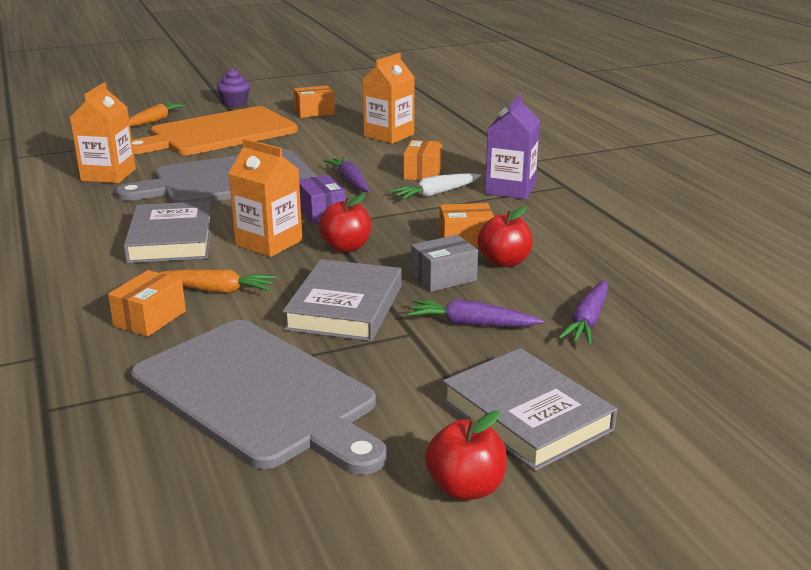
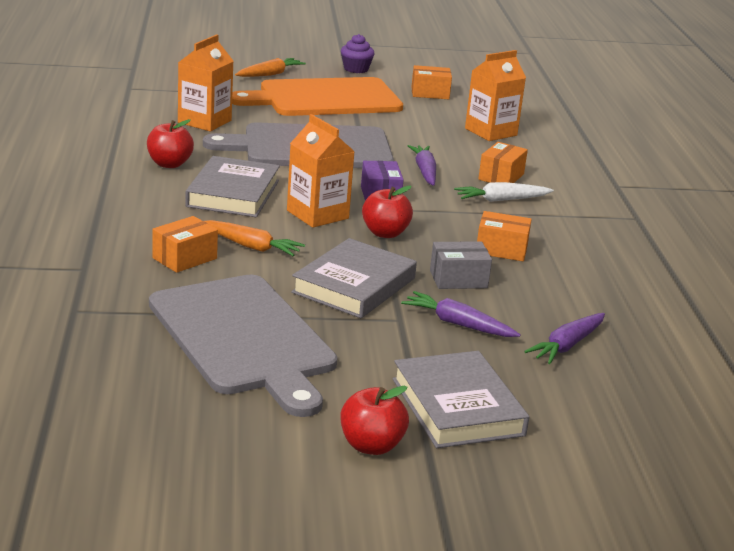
camera: 15 degrees right, 0 degrees up
(504, 262) = (525, 277): red apple -> red apple (169, 164)
(510, 189) = (578, 210): purple carton -> none

